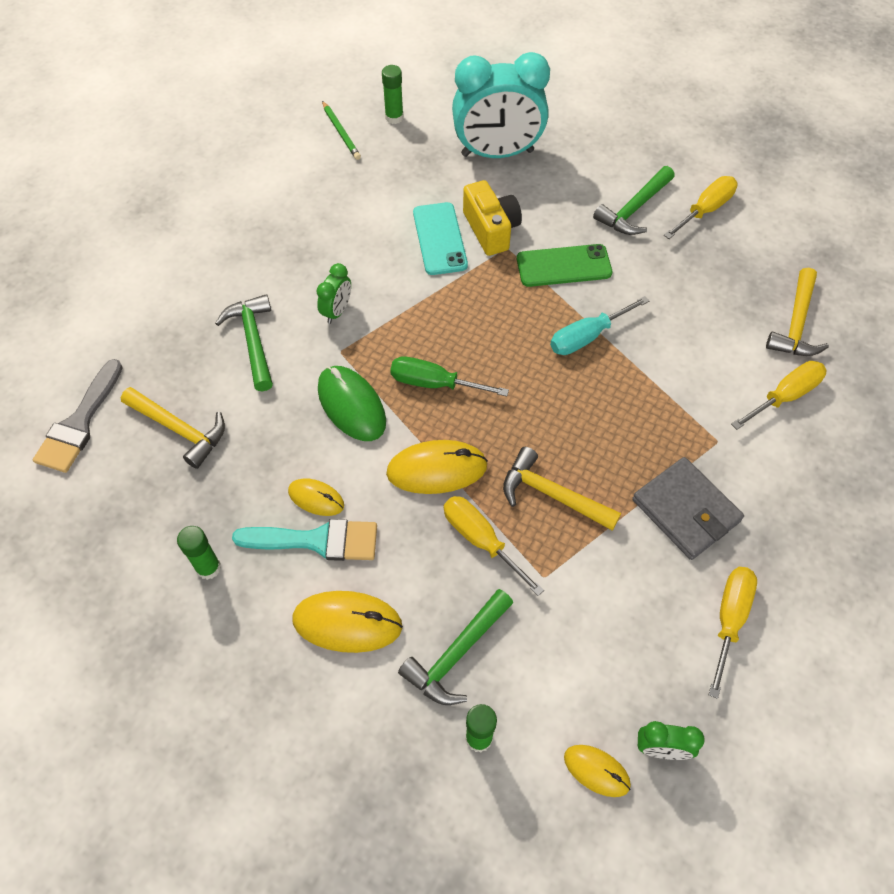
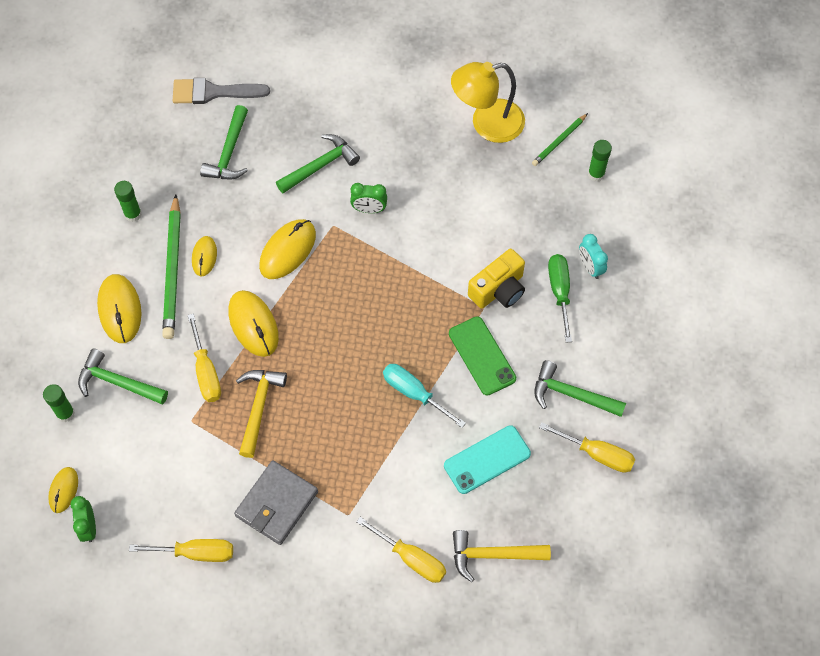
camera: 70 degrees right, 5 degrees up
(179, 430) = (229, 152): yellow hammer -> green hammer
(286, 180) = (487, 124): none -> yellow lamp
(317, 540) = (173, 270): turquoise brush -> green pencil
(351, 405) = (288, 250): green mouse -> yellow mouse
(434, 383) = (327, 298): green screwdriver -> green screwdriver (559, 292)
(439, 239) = (472, 255): turquoise phone -> turquoise phone (487, 459)
(481, 540) = (206, 371): yellow screwdriver -> yellow screwdriver turned 135 degrees clockwise
(497, 153) = (590, 267): turquoise clock -> turquoise clock, size x0.44

